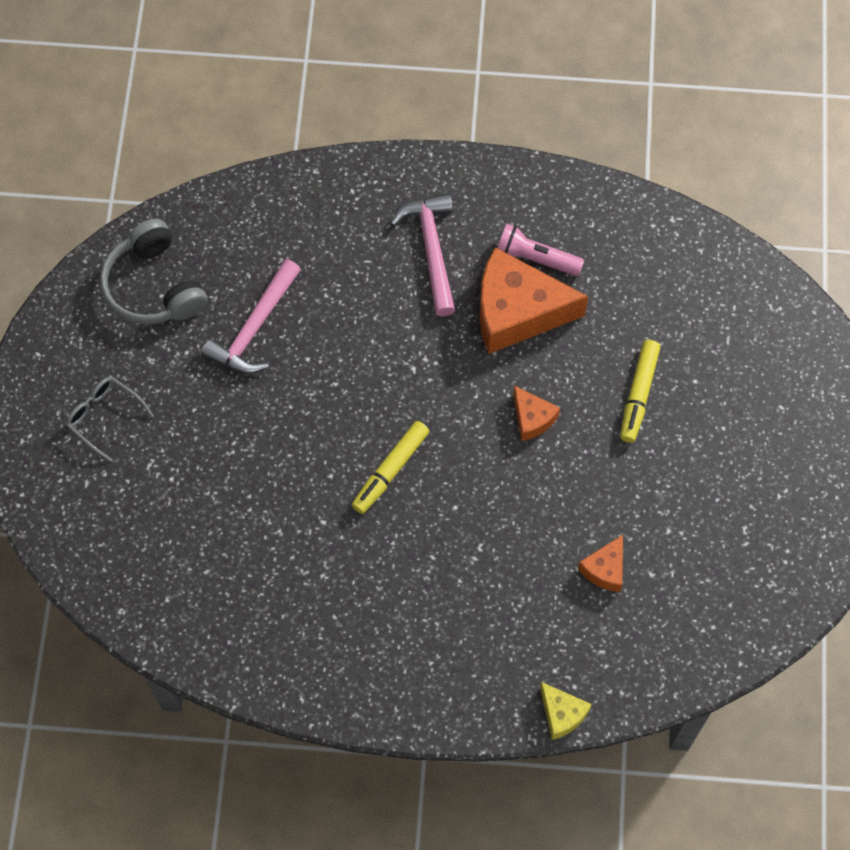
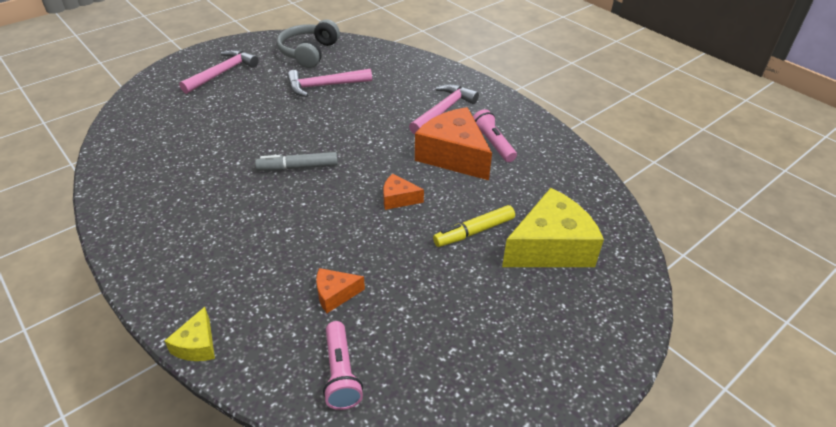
camera: 45 degrees right, 25 degrees down
(104, 417) = (223, 73): grey glasses -> pink hammer
(390, 470) = (298, 167): yellow marker -> grey marker
(532, 418) = (398, 199): orange cheese -> orange cheese turned 90 degrees clockwise
(691, 627) = (341, 373): none -> pink flashlight
(716, 352) = (550, 247): none -> yellow cheese

